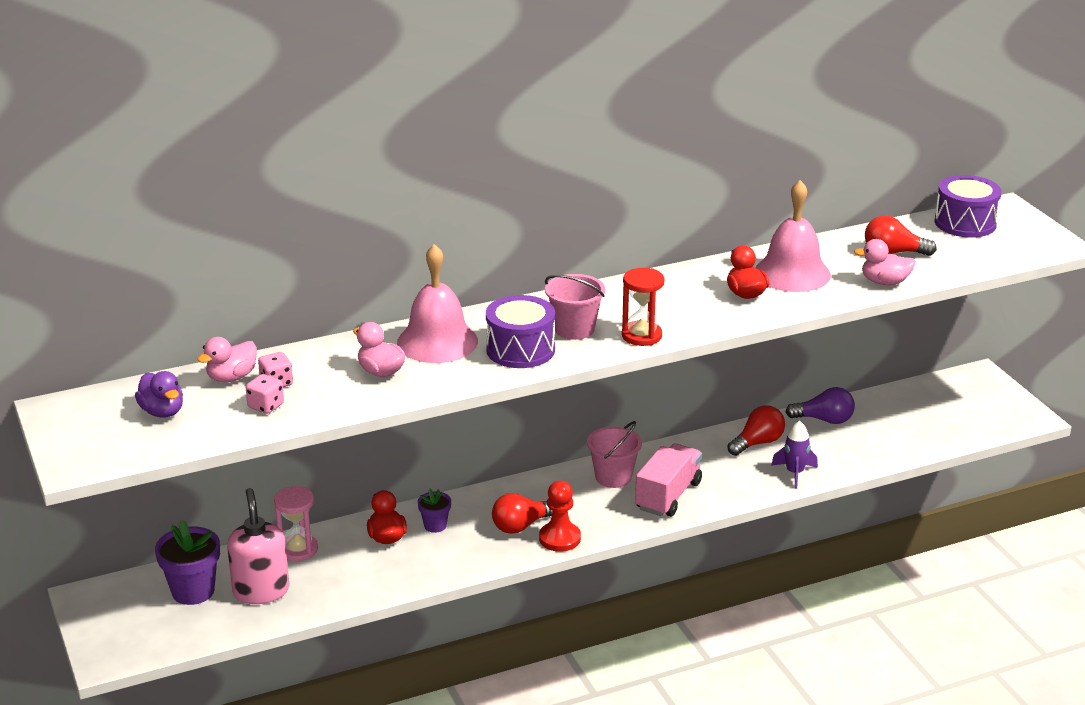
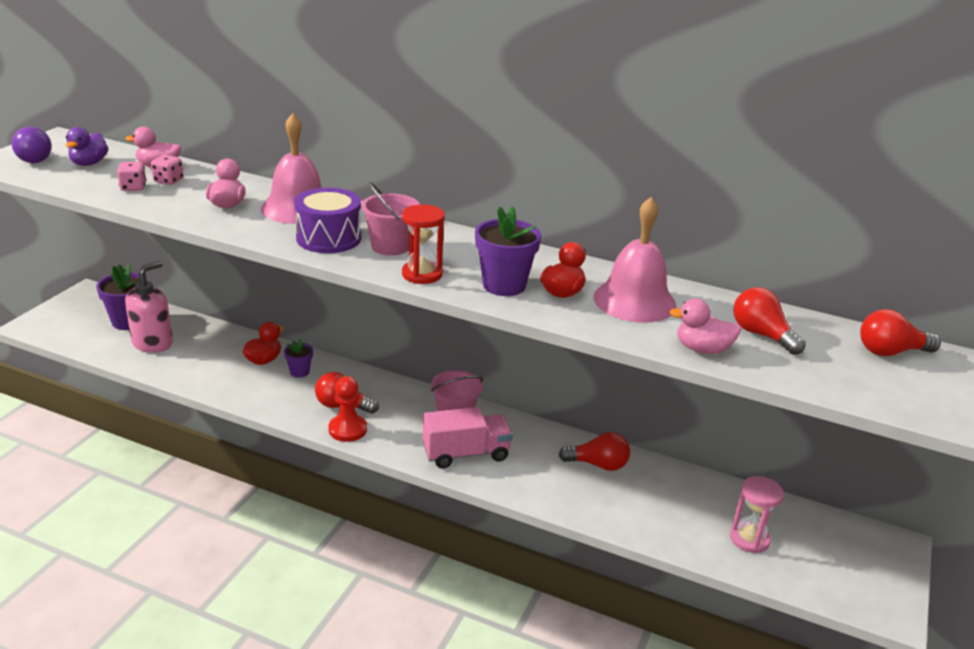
camera: 45 degrees right, 0 degrees up
(298, 550) = (212, 335): pink hourglass -> pink hourglass (749, 539)
(704, 311) = (504, 285): none -> purple flower pot
(794, 473) = (585, 504): purple rocket -> none
(824, 420) = (682, 484): purple light bulb -> purple light bulb (32, 158)
(884, 282) = (702, 349): pink duck -> pink duck turned 45 degrees counterclockwise
(965, 223) = (890, 352): purple drum -> red light bulb

